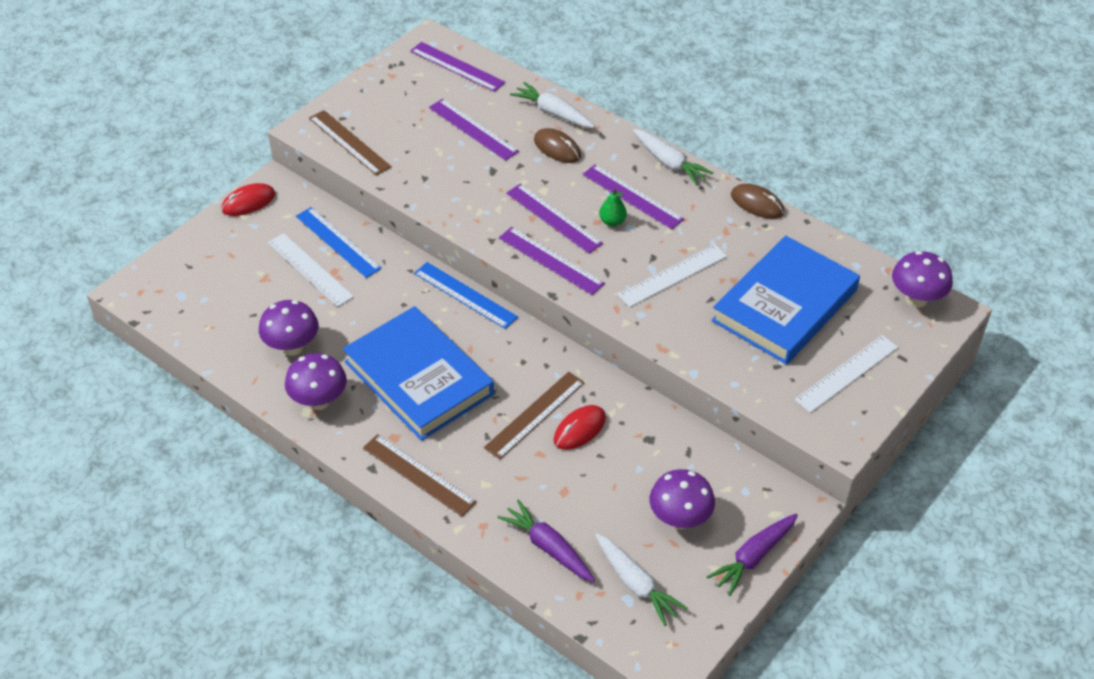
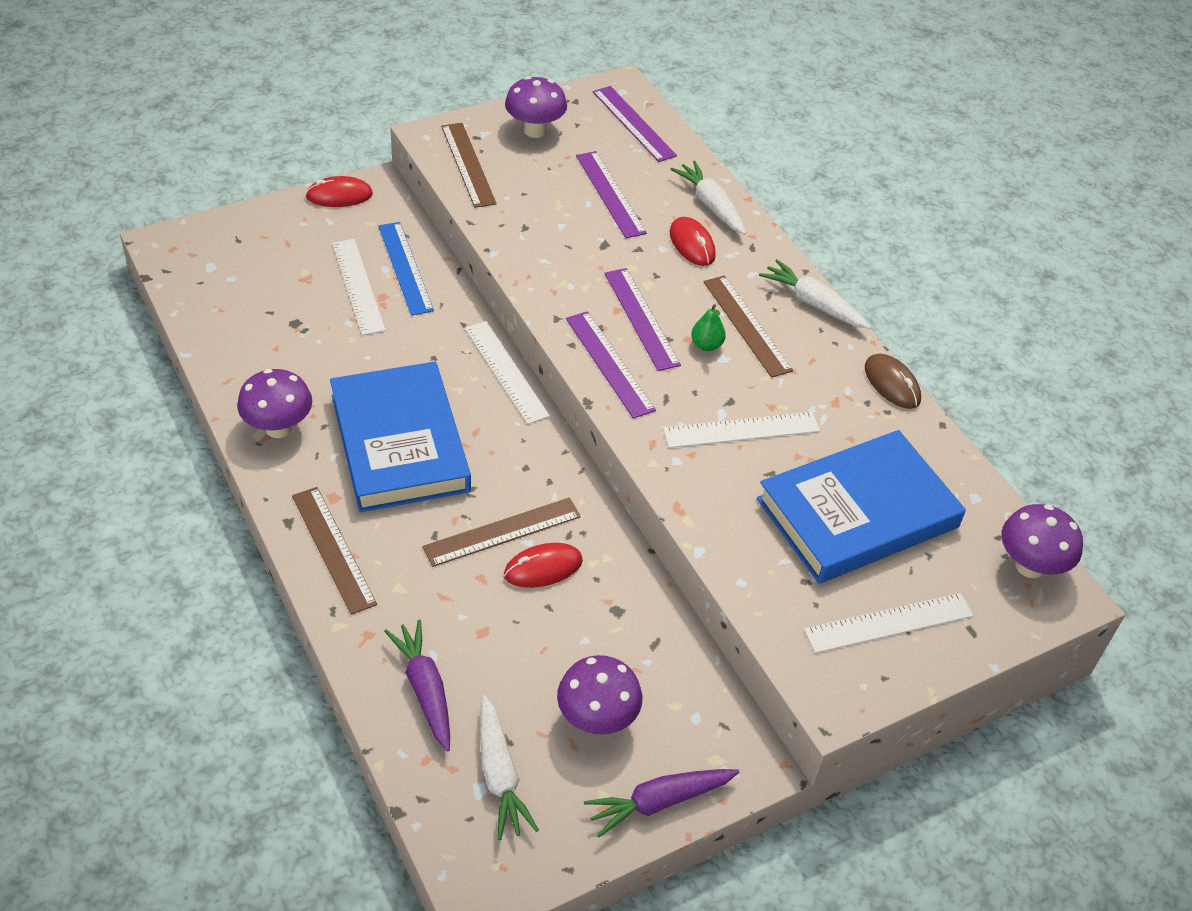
camera: 20 degrees right, 0 degrees up
(292, 347) = (287, 360): purple mushroom -> purple mushroom (535, 131)
(465, 295) = (506, 371): blue ruler -> white ruler
(557, 148) = (692, 244): brown mouse -> red mouse
(632, 196) = (747, 325): purple ruler -> brown ruler
(669, 163) = (813, 303): white carrot -> white carrot turned 150 degrees clockwise

